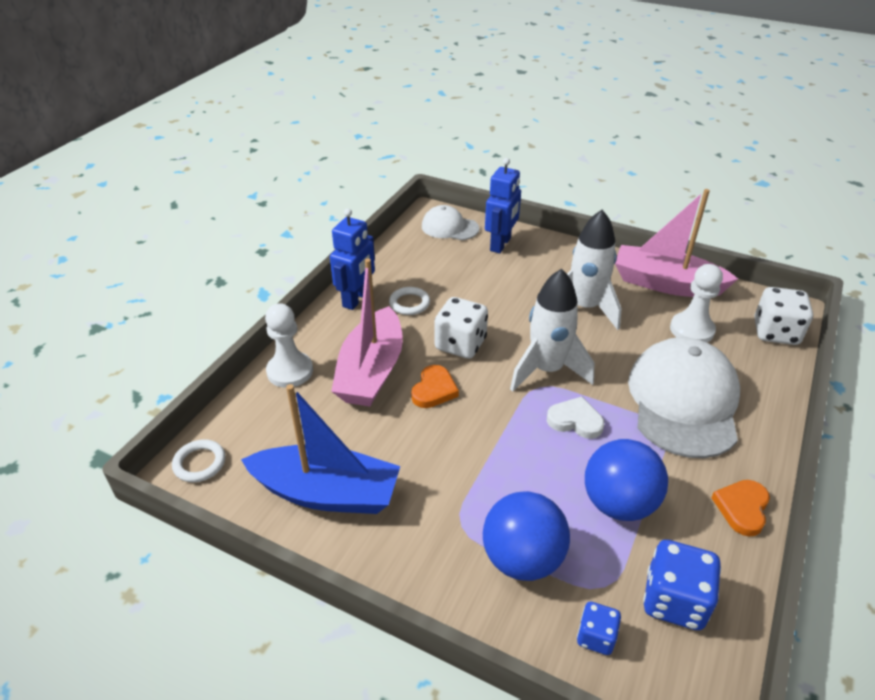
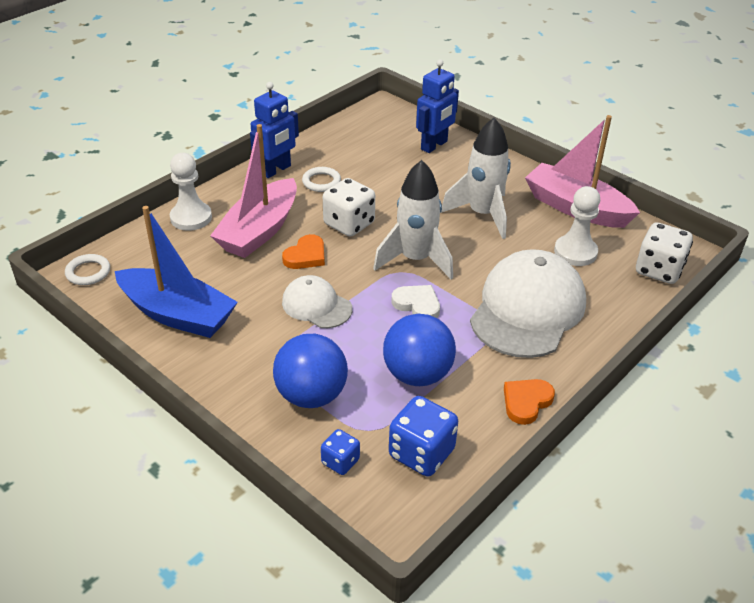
camera: 15 degrees right, 0 degrees up
(449, 227) = (394, 122): white cap -> white cap (316, 305)

